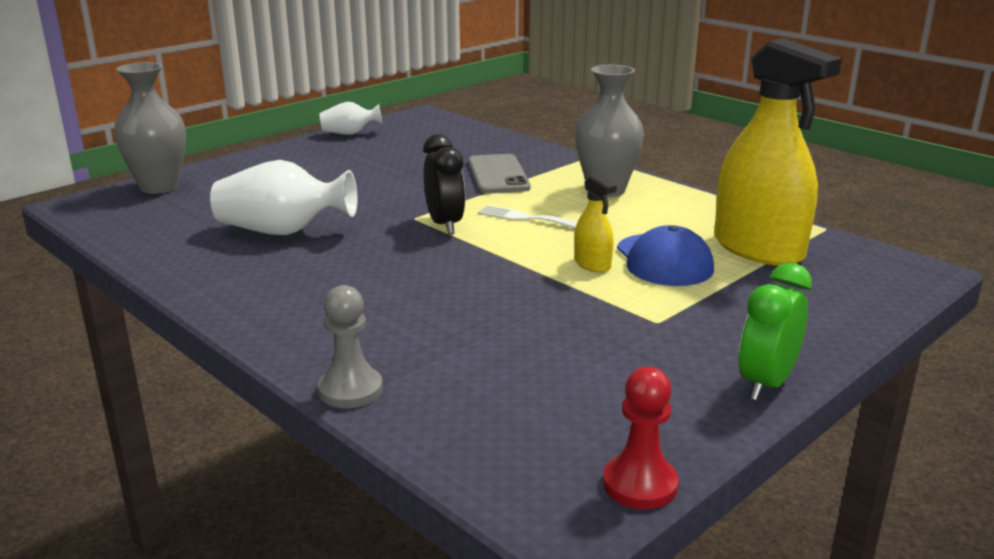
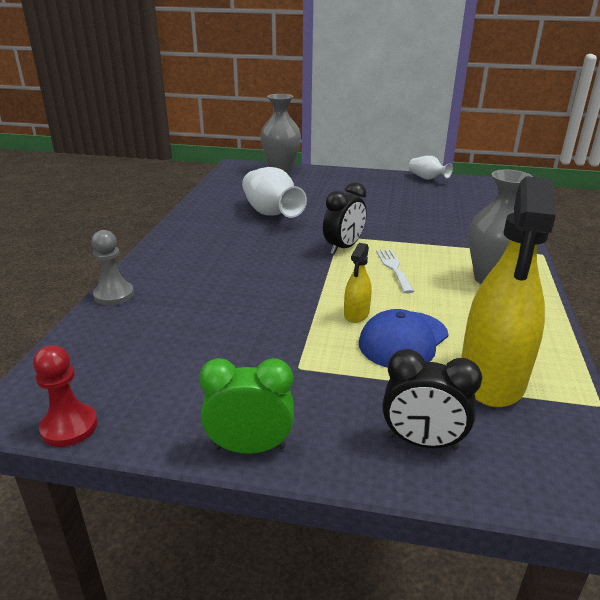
camera: 55 degrees right, 5 degrees up
(498, 175) = (446, 236): grey phone -> none
(819, 305) = (422, 442): none -> black clock

